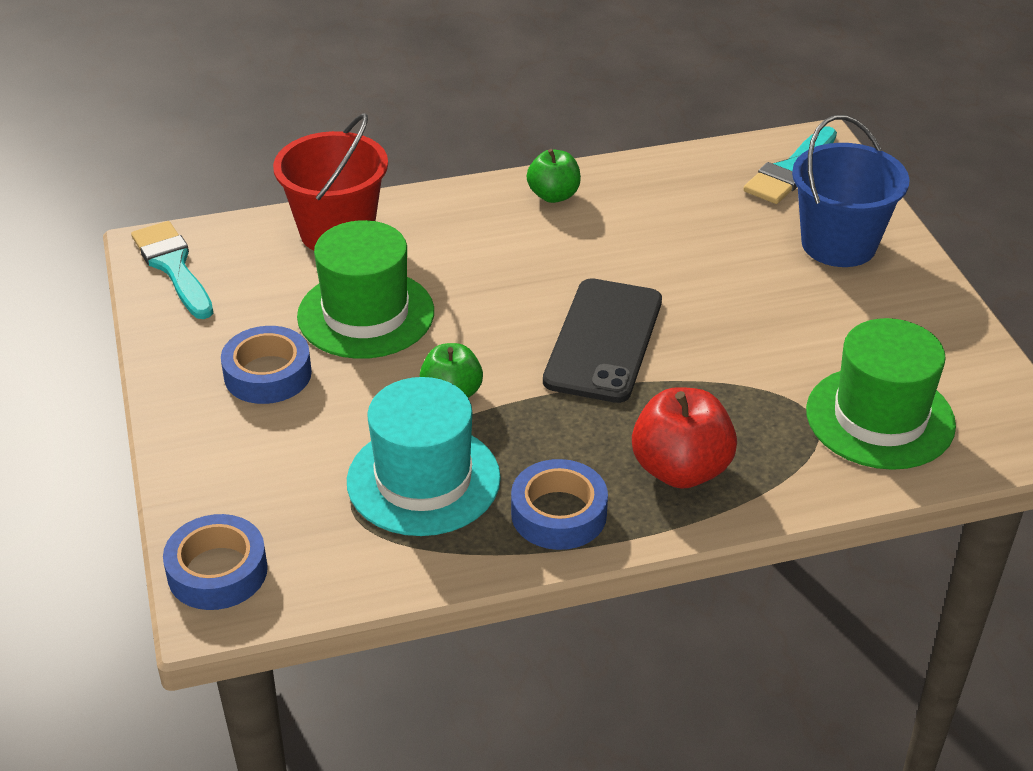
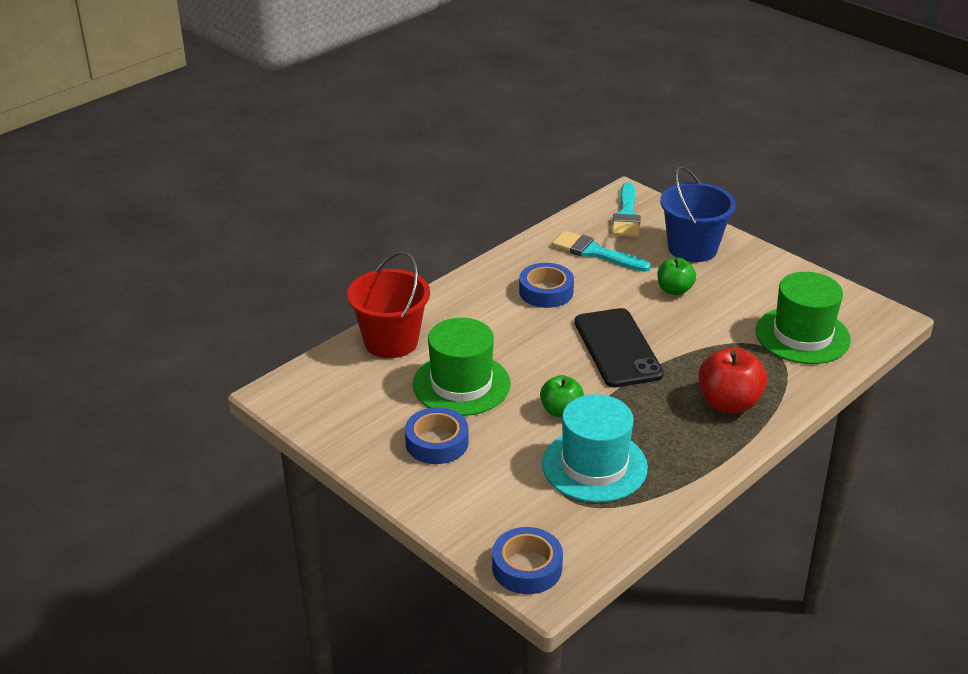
camera: 30 degrees left, 5 degrees down
(173, 266) = (303, 400): turquoise brush -> turquoise brush (595, 252)
(553, 195) = (504, 274): green apple -> green apple (674, 290)
(558, 514) = (688, 453): blue tape -> blue tape (546, 291)

